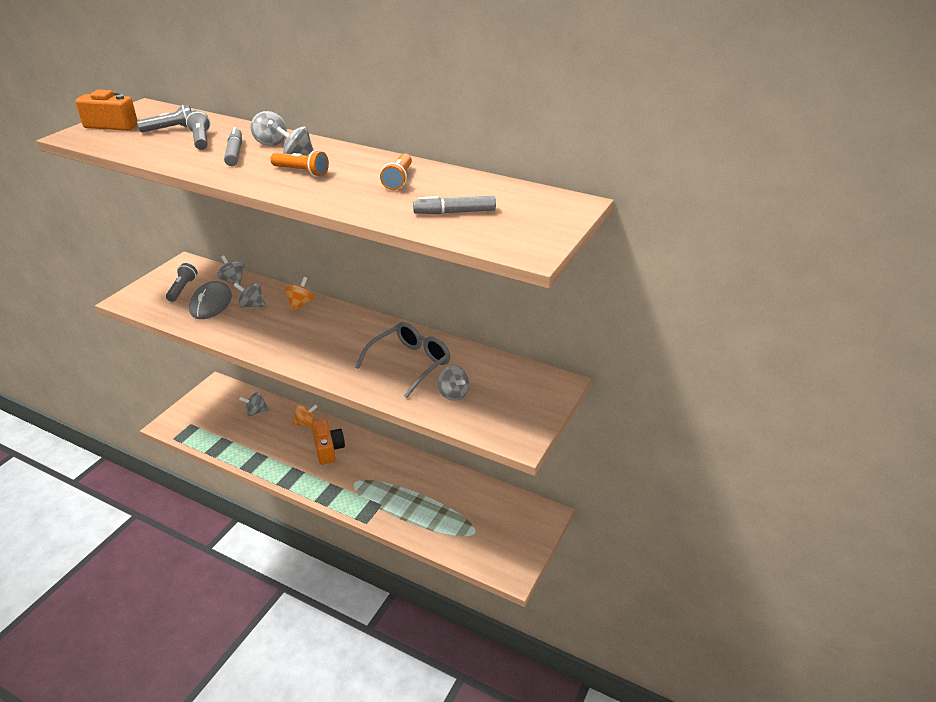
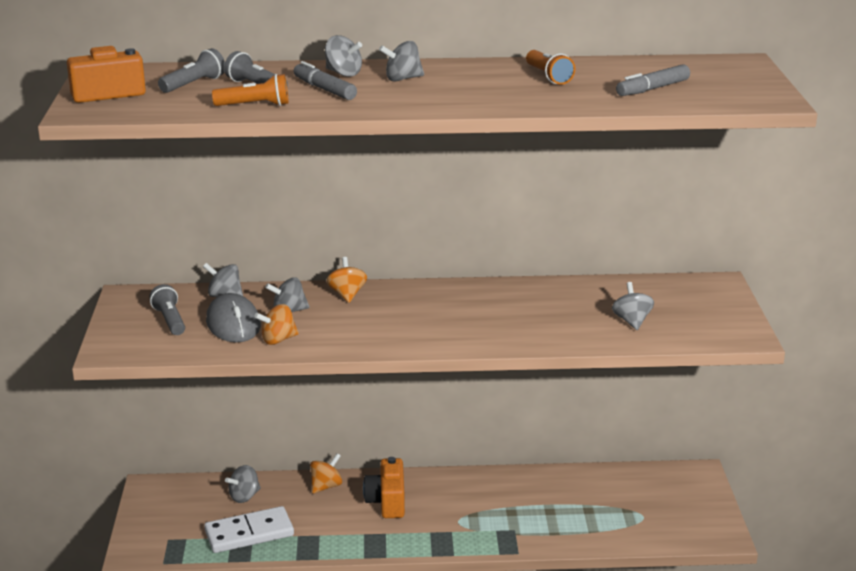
camera: 30 degrees left, 10 degrees down
(219, 325) = (278, 340): none -> orange spinning top
(234, 438) = (249, 533): none -> white domino
(302, 172) = (436, 90): orange flashlight -> orange flashlight (255, 105)
(328, 449) = (387, 501): orange camera -> orange camera turned 135 degrees counterclockwise
(410, 363) = (552, 310): grey glasses -> none
(453, 394) = (632, 321): grey spinning top -> grey spinning top turned 120 degrees counterclockwise

